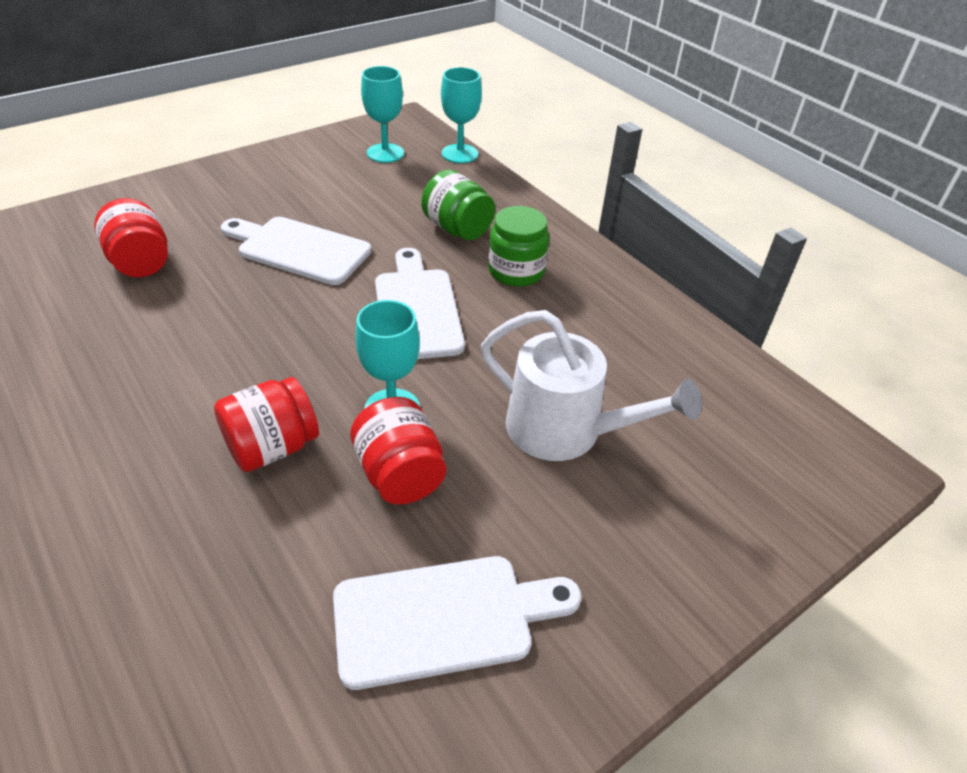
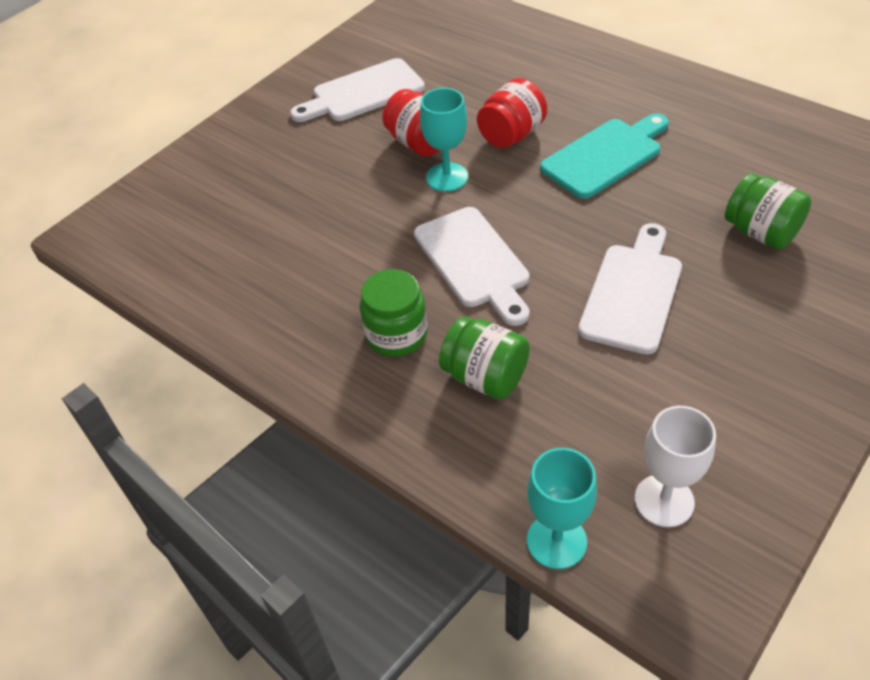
camera: 170 degrees right, 5 degrees up
(141, 262) = (760, 232): red jar -> green jar
(191, 380) = (605, 156): none -> turquoise cutting board
(299, 249) = (632, 293): white cutting board -> white cutting board turned 75 degrees counterclockwise
(385, 153) = (664, 500): turquoise goblet -> white goblet
(564, 430) = (315, 197): white watering can -> none

